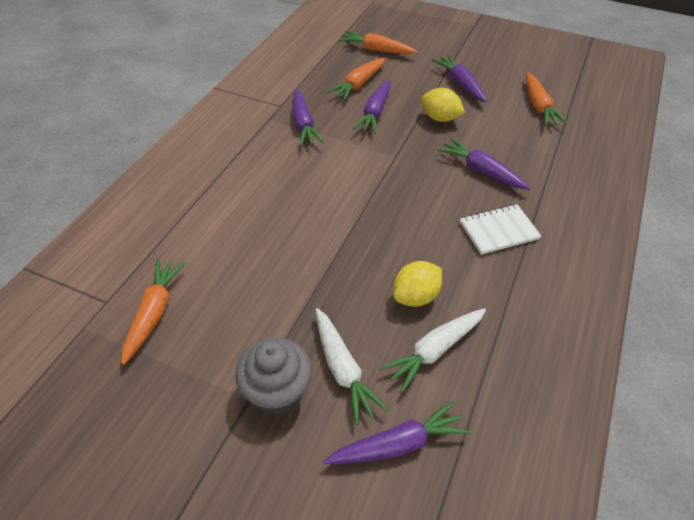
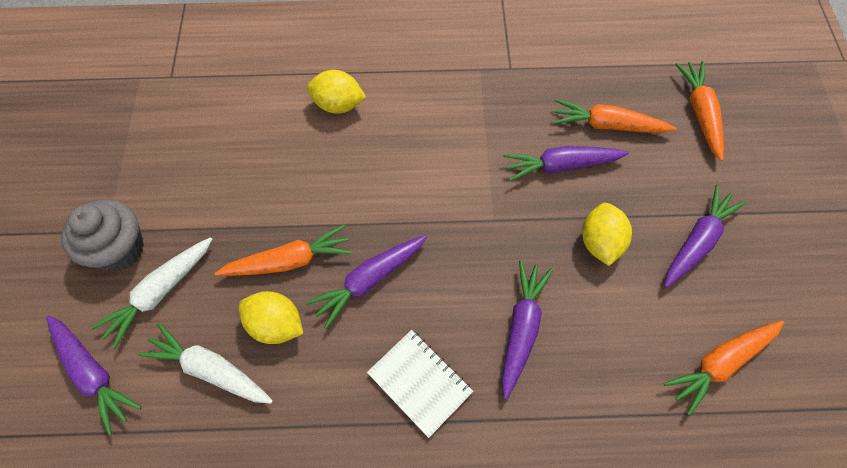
camera: 65 degrees right, 15 degrees up
(154, 312) = (171, 115): orange carrot -> orange carrot (289, 261)
(238, 199) = (338, 105): none -> yellow lemon
(303, 124) = (491, 105): purple carrot -> purple carrot (369, 281)

